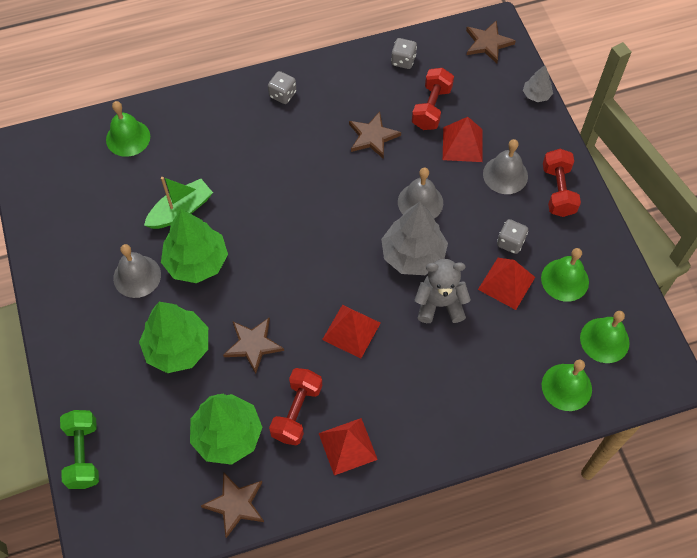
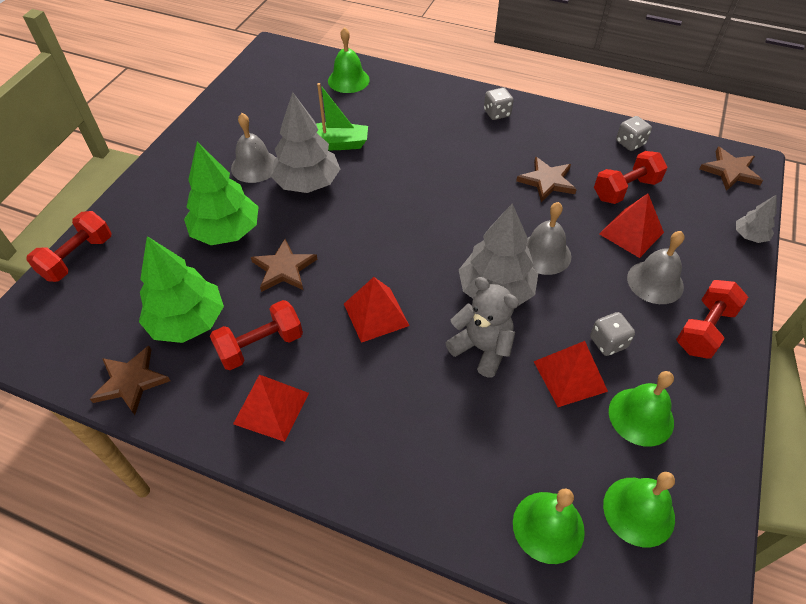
camera: 40 degrees right, 10 degrees down
(83, 454) = (78, 258): green dumbbell -> red dumbbell
(196, 262) = (307, 183): green tree -> grey tree

